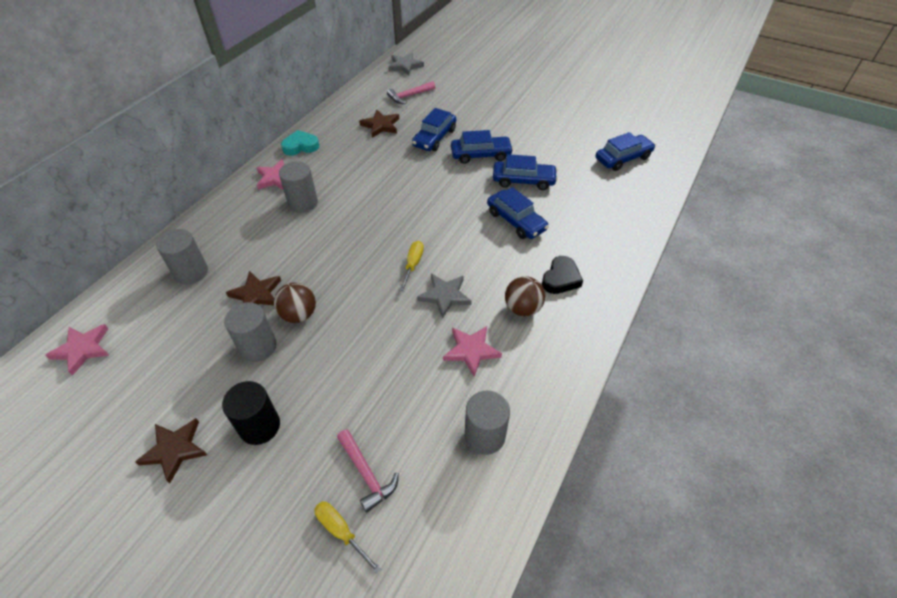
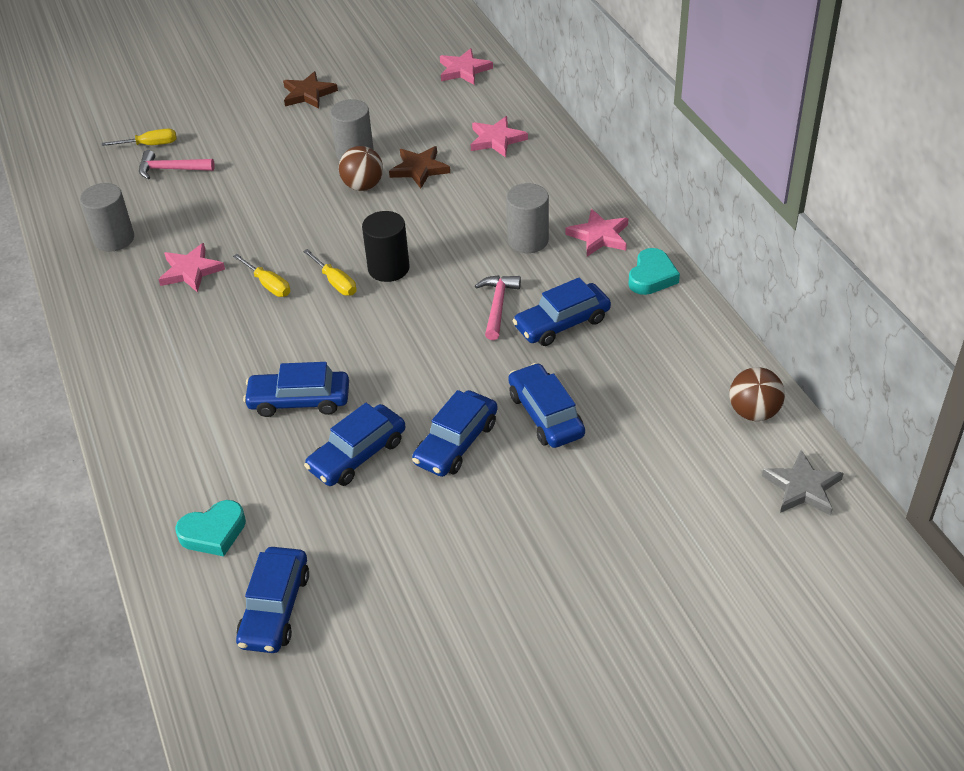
camera: 130 degrees right, 5 degrees down
(191, 272) = (496, 139): grey cylinder -> pink star
(260, 426) = (276, 134): black cylinder -> black cylinder (388, 268)
(365, 160) = (562, 323): none -> blue car
(381, 125) = (631, 372): brown star -> none
(409, 96) = (690, 444): pink hammer -> pink hammer (498, 306)
(445, 296) = (269, 285): grey star -> yellow screwdriver
(522, 308) = (186, 331): brown ball -> brown ball (753, 412)
(561, 278) = (180, 383): black heart -> none
(619, 199) = (213, 532): none -> turquoise heart

